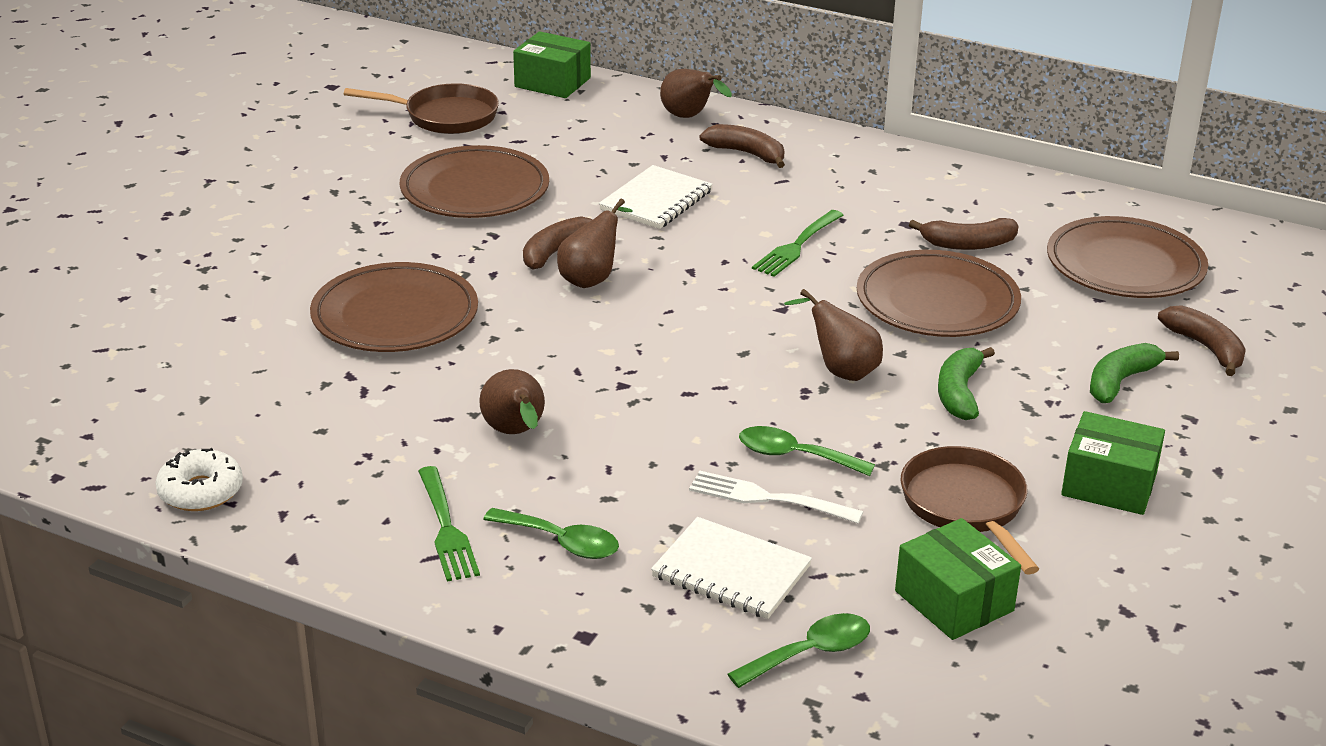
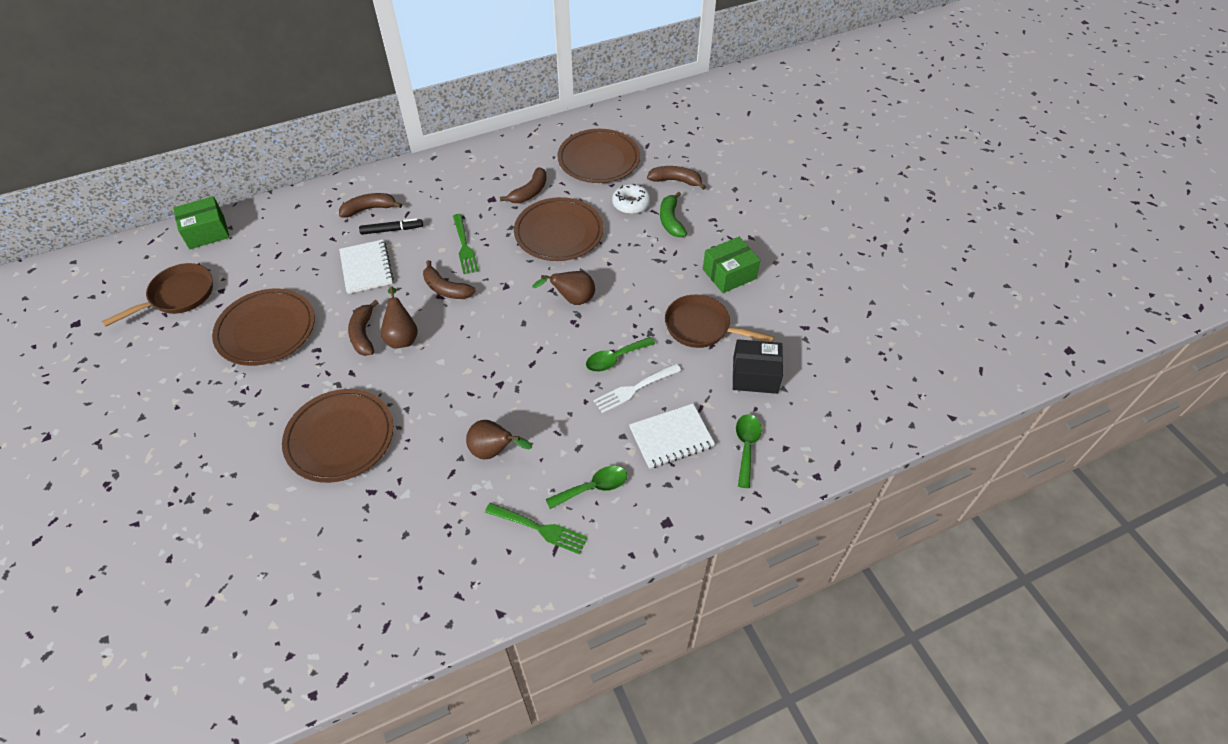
camera: 50 degrees left, 20 degrees up
(201, 491) = (401, 625): white donut -> white donut (631, 204)
(689, 117) = (311, 206): brown pear -> none
(709, 269) = (446, 289): none -> brown banana
(740, 185) = (392, 230): none -> black marker
(954, 601) = (755, 375): green box -> black box
(959, 393) = (627, 273): green banana -> none

